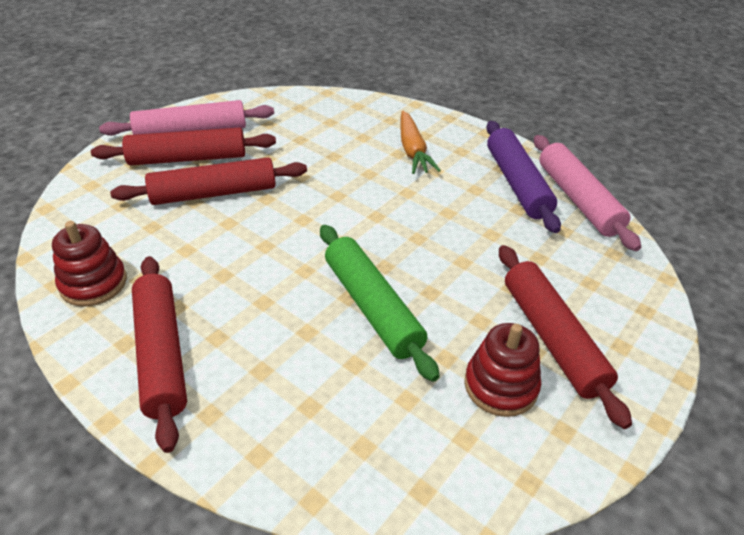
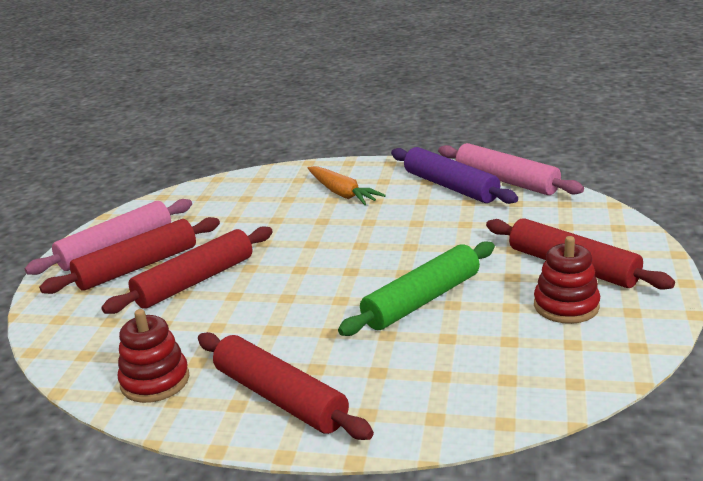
camera: 25 degrees left, 15 degrees down
(372, 307) = (422, 300): green rolling pin -> green rolling pin turned 75 degrees counterclockwise

